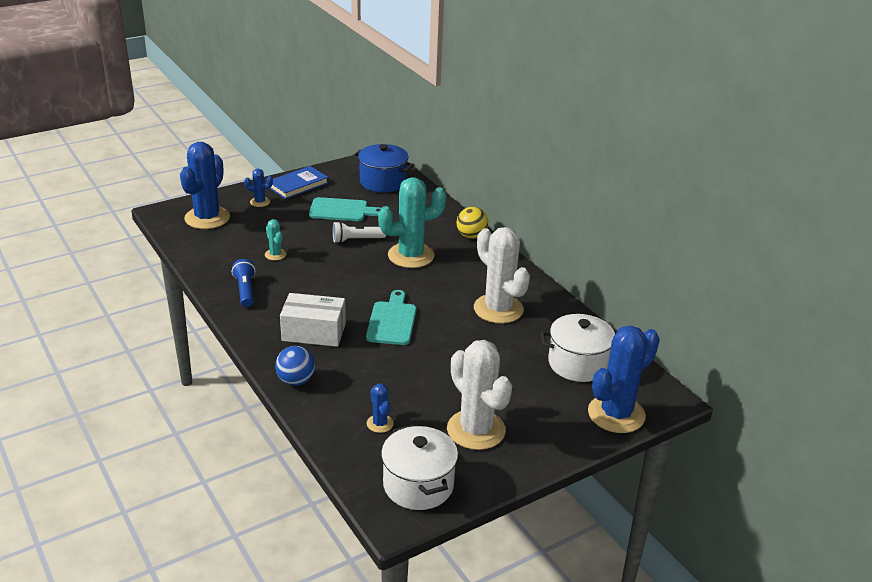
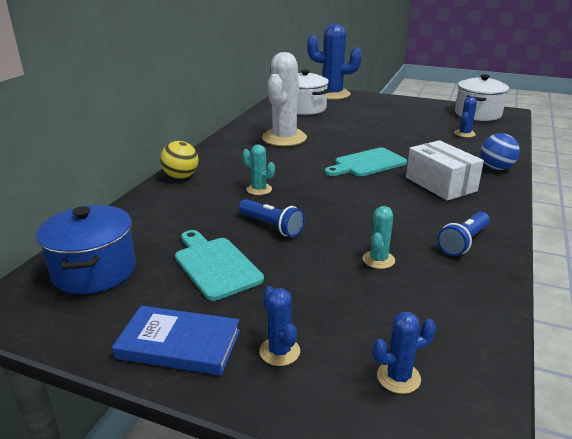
camera: 125 degrees left, 5 degrees down
(207, 218) = (398, 377): blue cactus -> blue cactus, size x0.46
(356, 240) = (271, 226): white flashlight -> blue flashlight
(411, 256) = (259, 189): turquoise cactus -> turquoise cactus, size x0.46
(476, 430) = (412, 114): white cactus -> none

